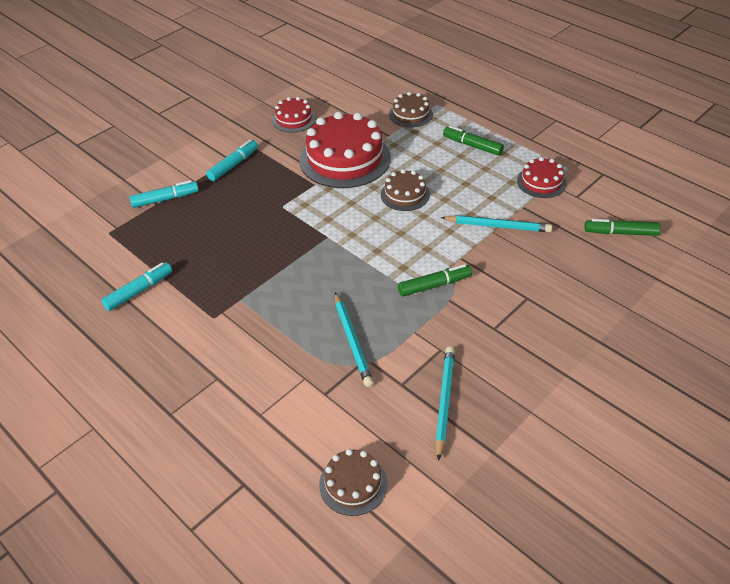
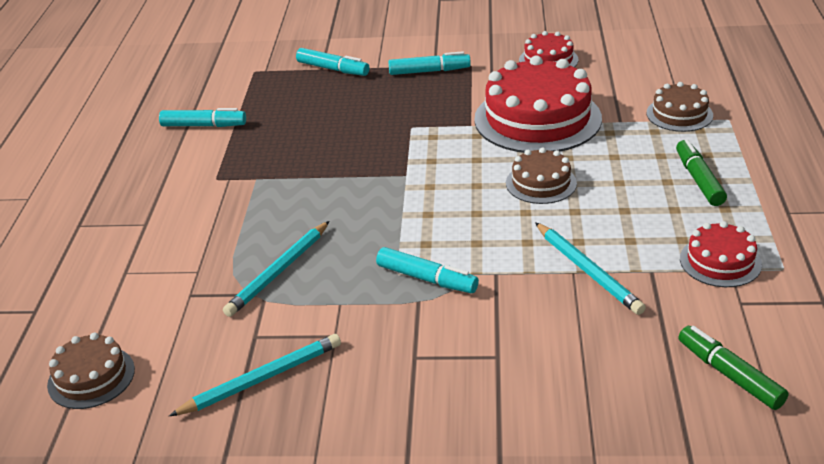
camera: 50 degrees right, 10 degrees down
(434, 285) = (427, 279): green marker -> turquoise marker

